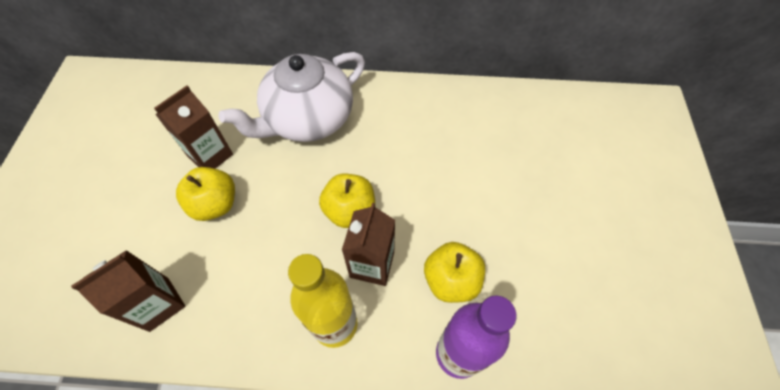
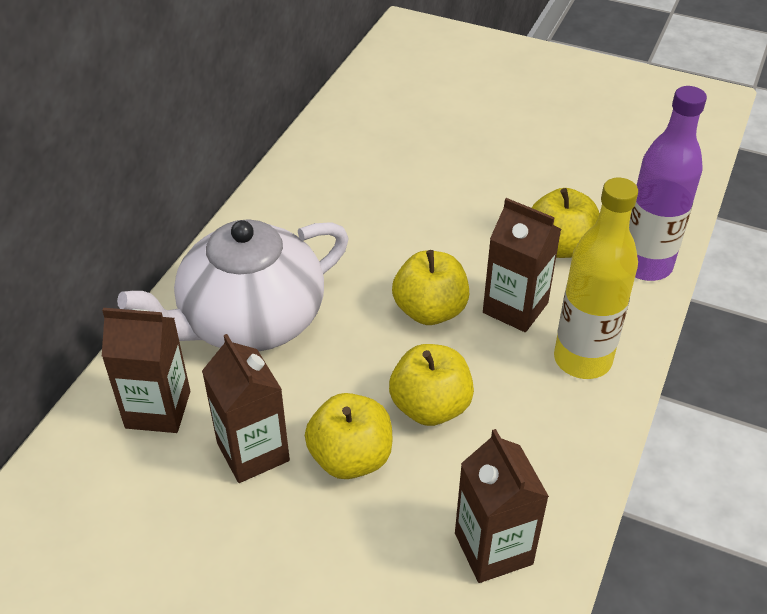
camera: 70 degrees left, 15 degrees down
(231, 103) = (158, 409): none -> brown carton
(265, 235) = (430, 407): none -> yellow apple
(308, 119) = (250, 321): white teapot -> white teapot turned 75 degrees clockwise

